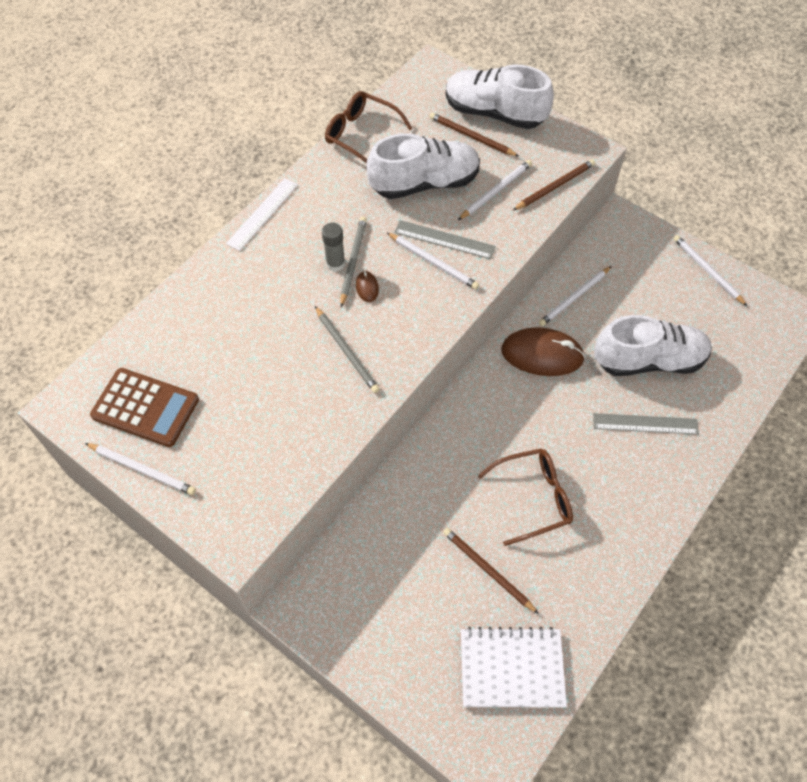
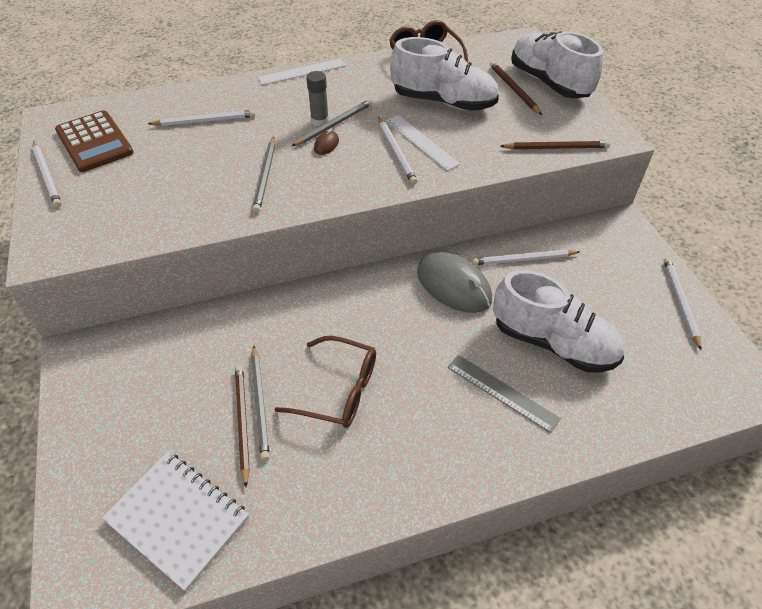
camera: 35 degrees right, 10 degrees down
(444, 239) = (421, 142): grey ruler -> white ruler
(486, 547) = (260, 403): none -> grey pencil
(496, 191) = (499, 130): white pencil -> white pencil (205, 121)
(542, 354) = (453, 286): brown mouse -> grey mouse

